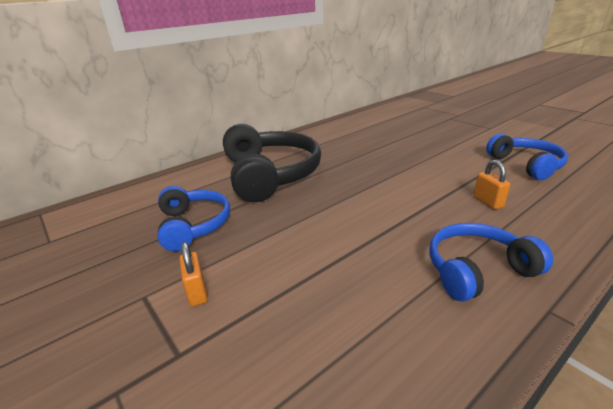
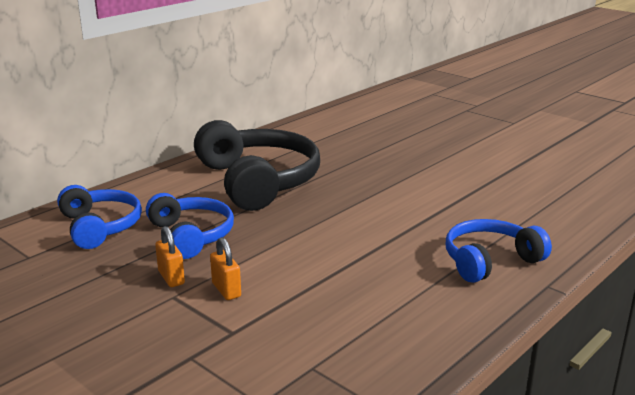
camera: 10 degrees left, 5 degrees down
(488, 202) = (504, 203): orange padlock -> orange padlock (171, 277)
(526, 165) = (548, 165): blue headphones -> blue headphones (100, 227)

